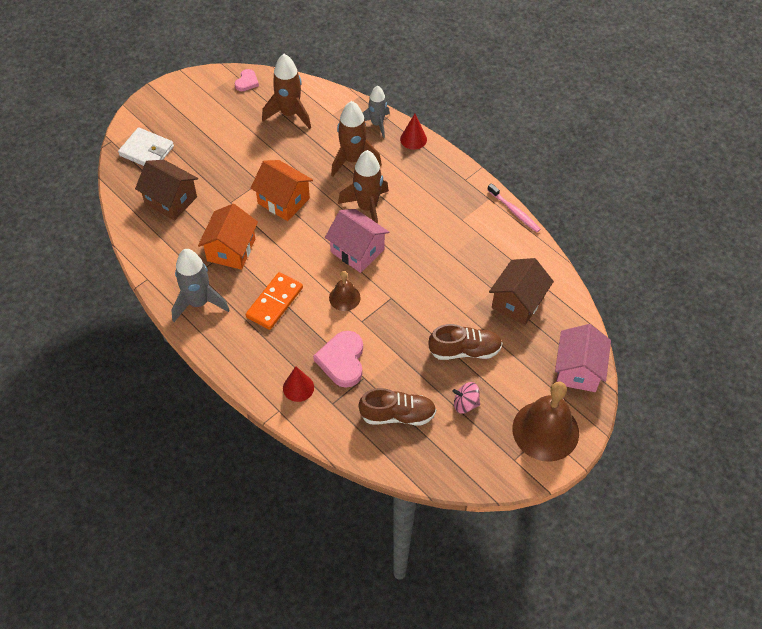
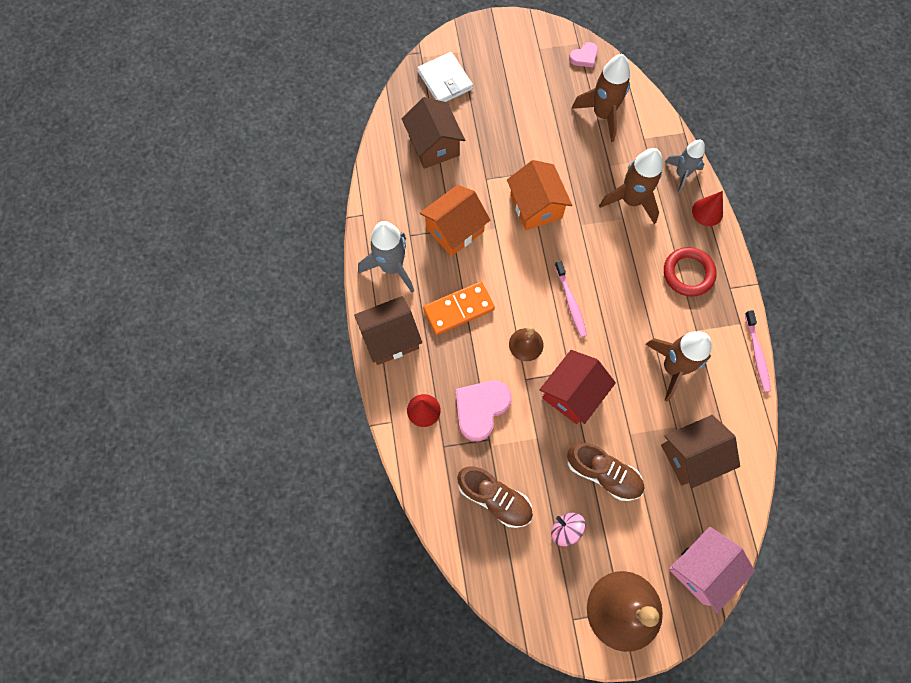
camera: 35 degrees right, 15 degrees up
(234, 353) = (390, 338): none -> brown house
(357, 251) = (570, 302): pink house -> pink toothbrush
(367, 207) = (611, 261): brown rocket -> brown rocket (672, 367)
(403, 311) = (572, 393): none -> red house
(429, 186) = (688, 273): none -> red ring

